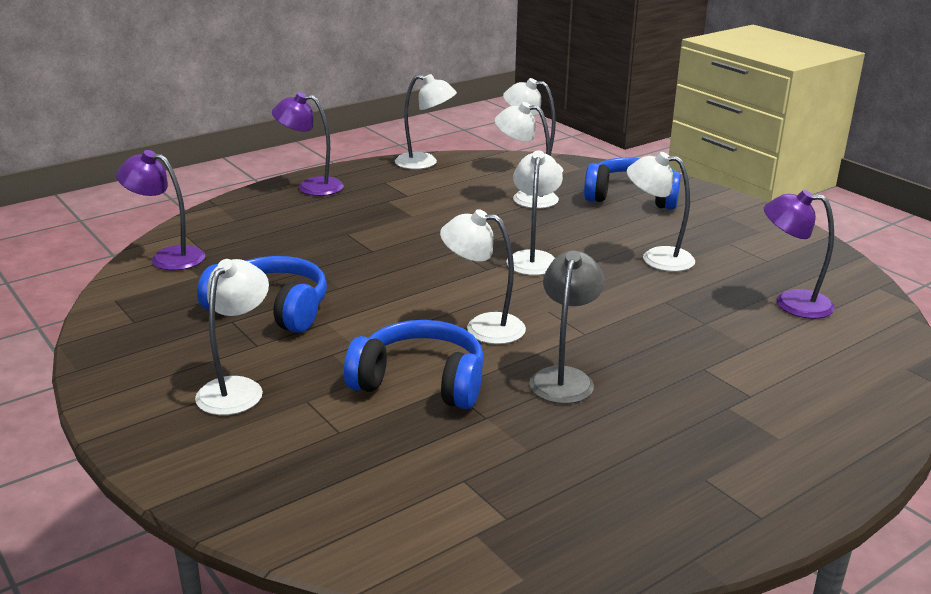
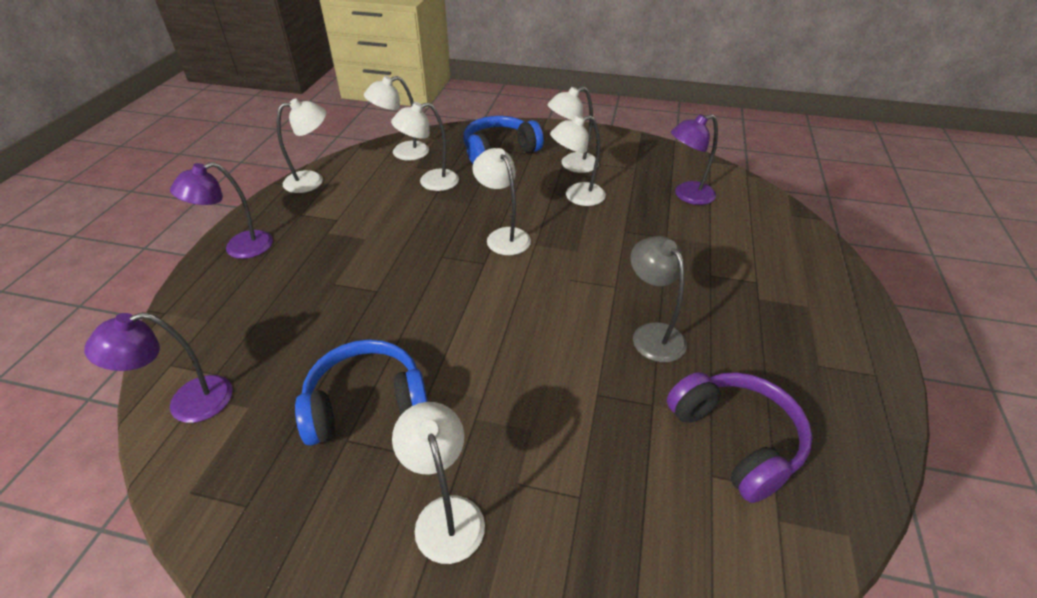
camera: 40 degrees left, 15 degrees up
(420, 382) = (573, 402): blue headphones -> none
(483, 327) = (549, 320): white lamp -> white lamp (572, 165)
(523, 474) = (736, 439): none -> purple headphones

